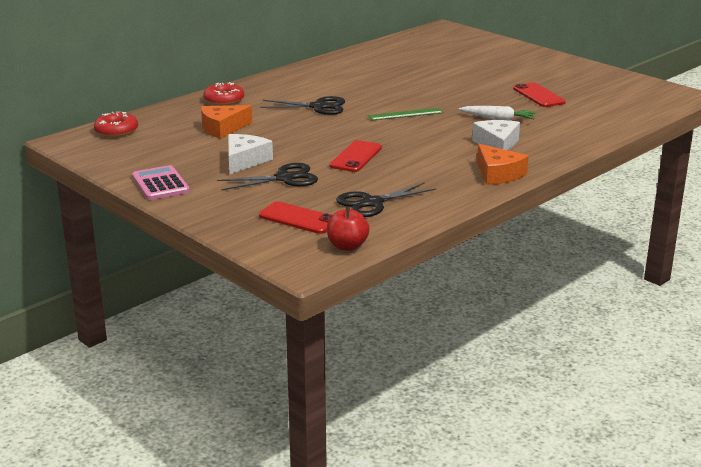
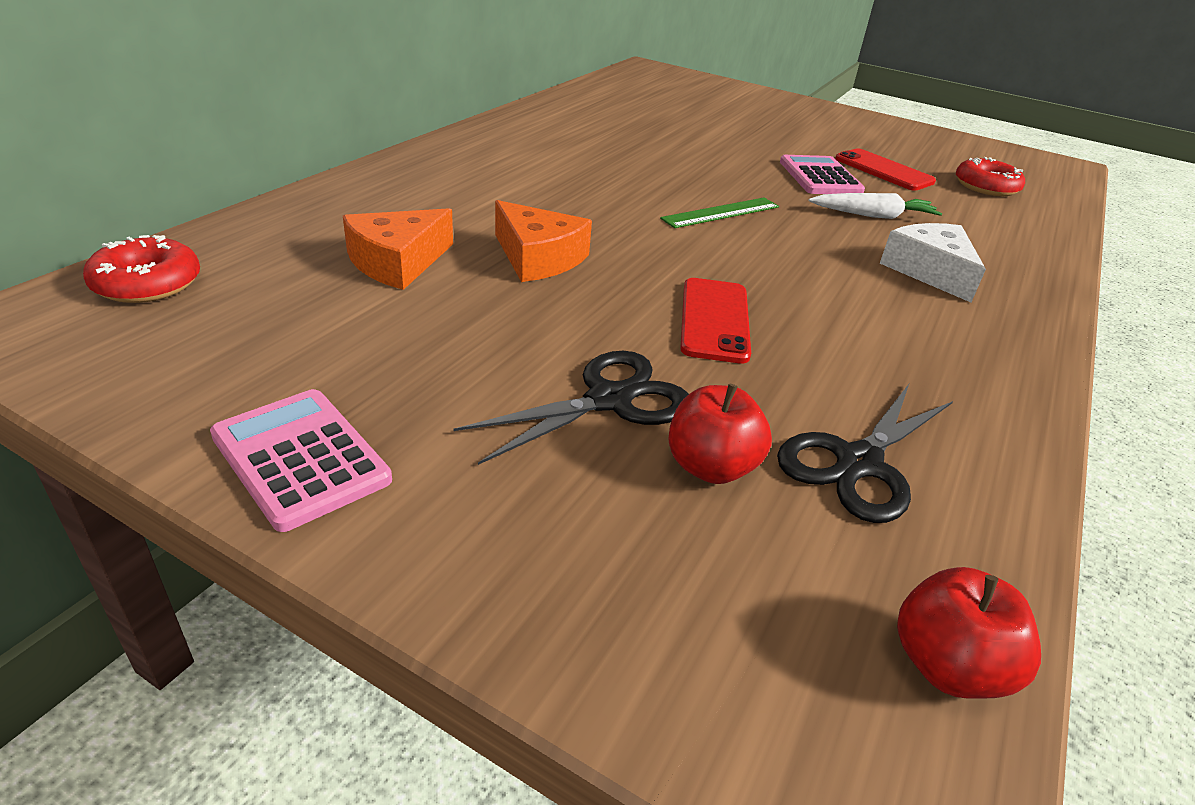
camera: 20 degrees left, 10 degrees up
(224, 100) = (372, 194): red donut -> red donut (986, 187)
(245, 161) = (488, 351): white cheese -> none
(298, 218) = (735, 554): red phone -> none
(309, 199) = (710, 467): none -> red apple
(318, 107) = (559, 203): black scissors -> none
(489, 98) = (820, 177): none -> pink calculator
(498, 174) = (1007, 344): orange cheese -> orange cheese (538, 258)

